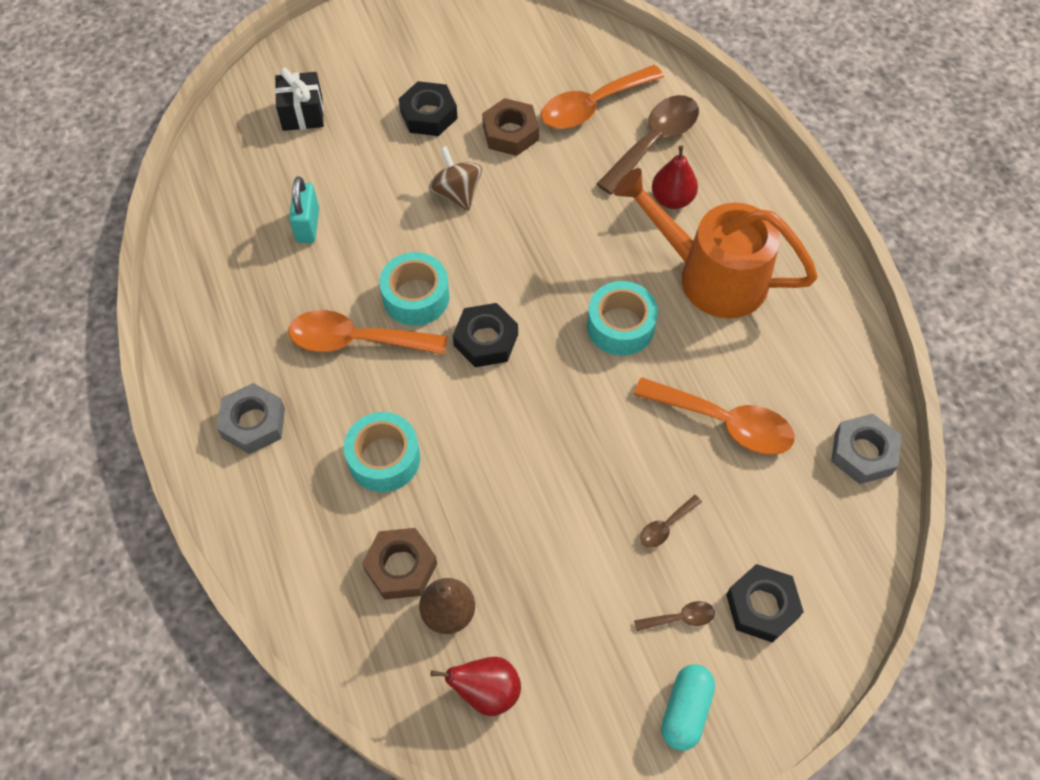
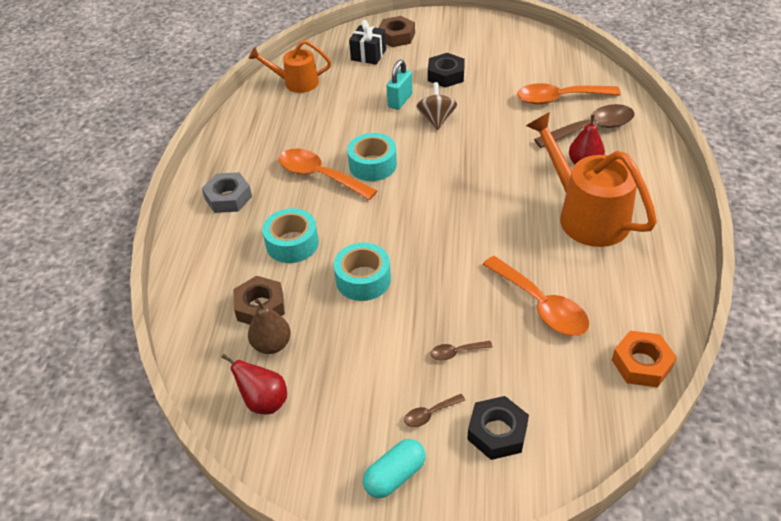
camera: 30 degrees right, 15 degrees down
(227, 197) = (295, 83): none -> orange watering can
(308, 225) = (332, 109): turquoise padlock -> turquoise padlock (400, 101)
(486, 340) = (402, 202): black nut -> none
(510, 133) = (493, 98): brown nut -> brown nut (396, 36)
(620, 326) = (500, 223): turquoise tape -> turquoise tape (363, 279)
(680, 618) = (430, 414): brown spoon -> brown spoon turned 135 degrees clockwise
(863, 453) = (641, 364): grey nut -> orange nut

